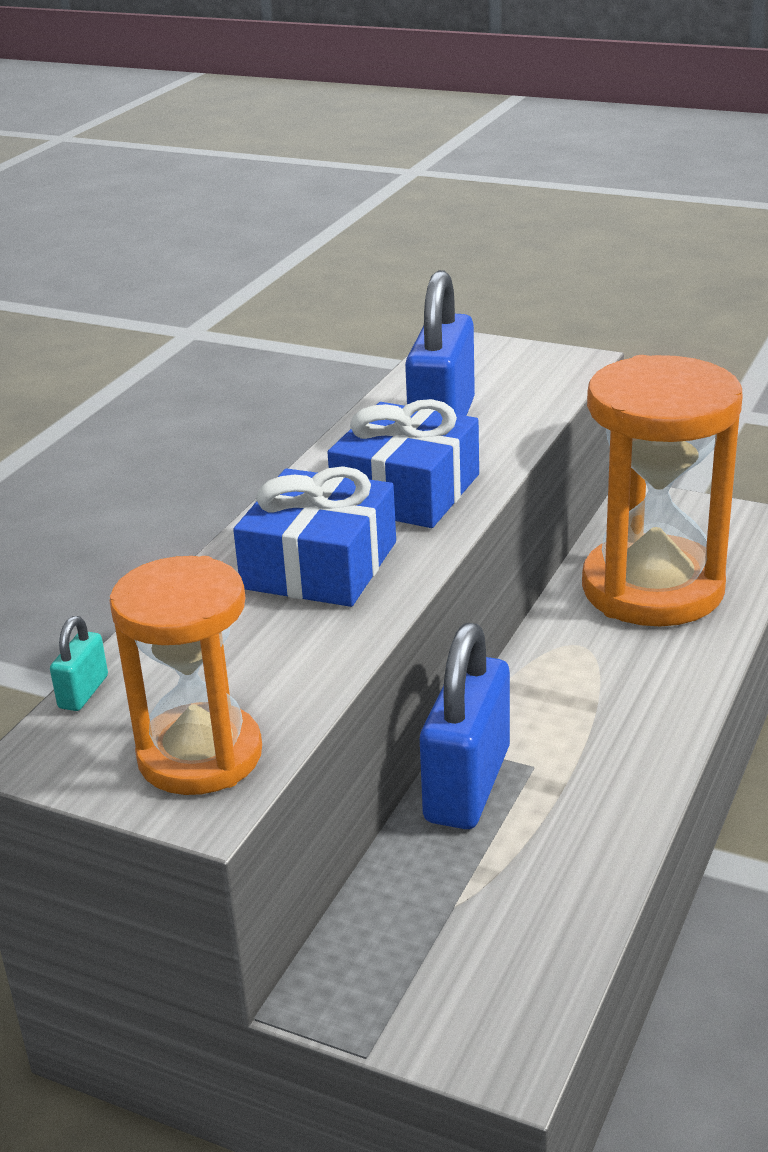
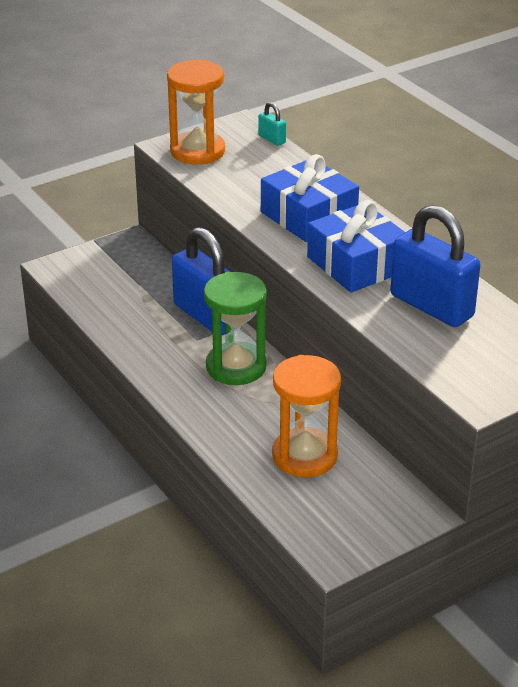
camera: 120 degrees right, 5 degrees up
(554, 704) = (236, 367): none -> green hourglass
(652, 589) = (304, 456): orange hourglass -> orange hourglass, size x0.63

